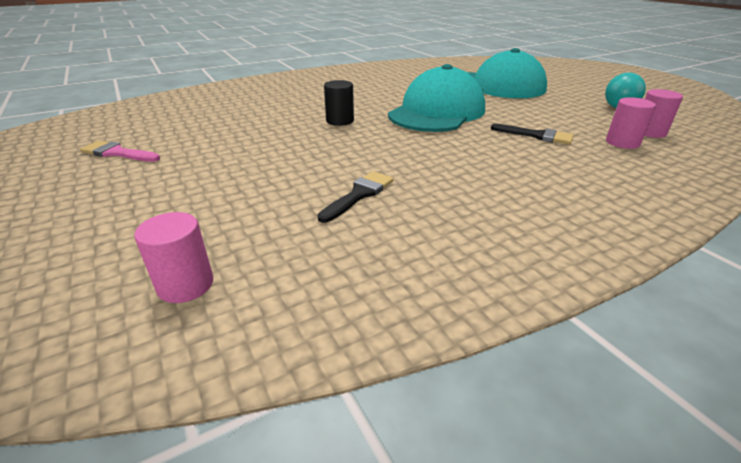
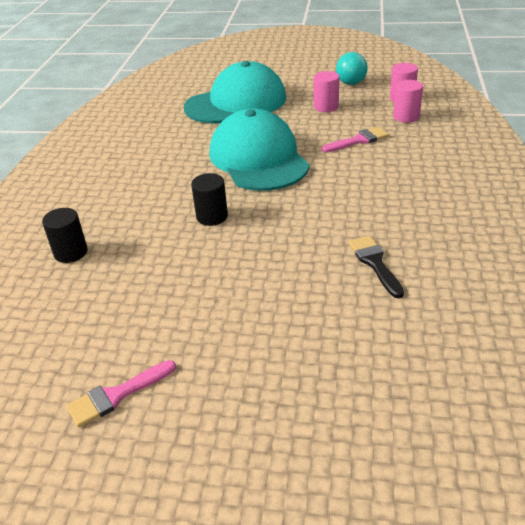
camera: 50 degrees left, 5 degrees up
(185, 285) = (438, 392): pink cylinder -> pink cylinder (326, 107)
(251, 100) = (71, 252): none -> black cylinder
(536, 135) = (358, 140): black brush -> pink brush

